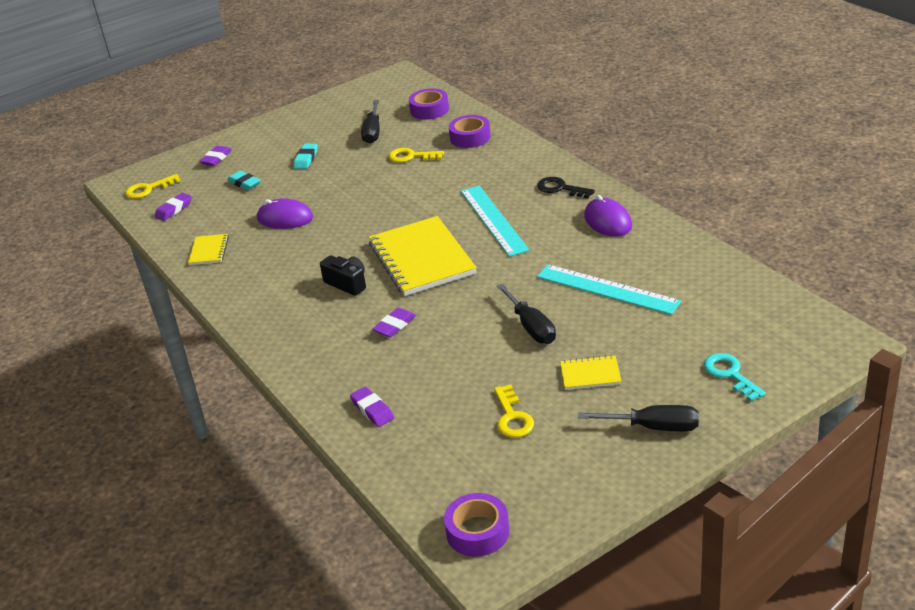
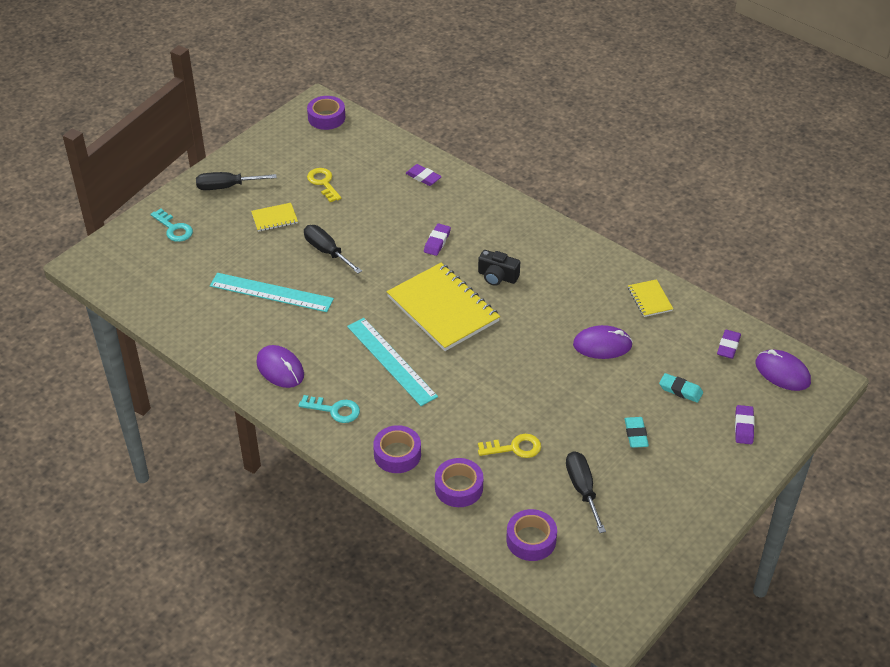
camera: 160 degrees right, 10 degrees up
(148, 189) = (782, 372): yellow key -> purple mouse
(513, 158) = (397, 454): none -> purple tape
(560, 188) = (334, 410): black key -> turquoise key

